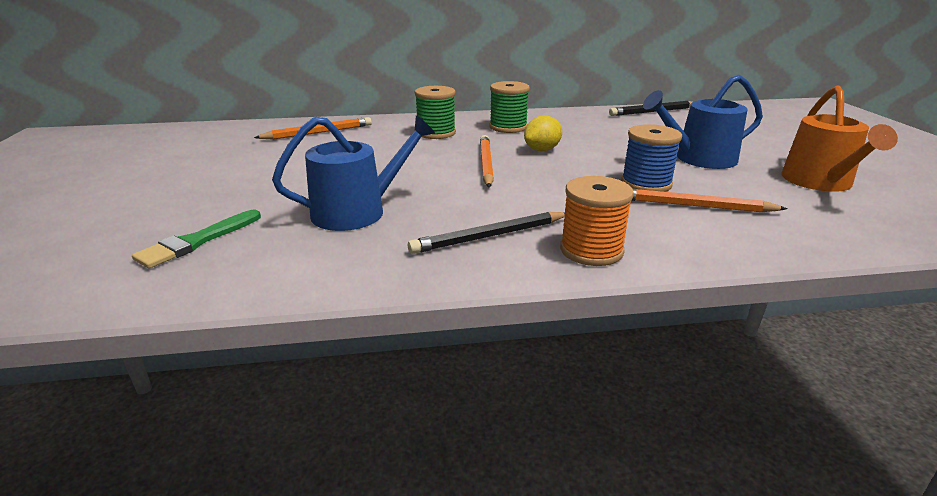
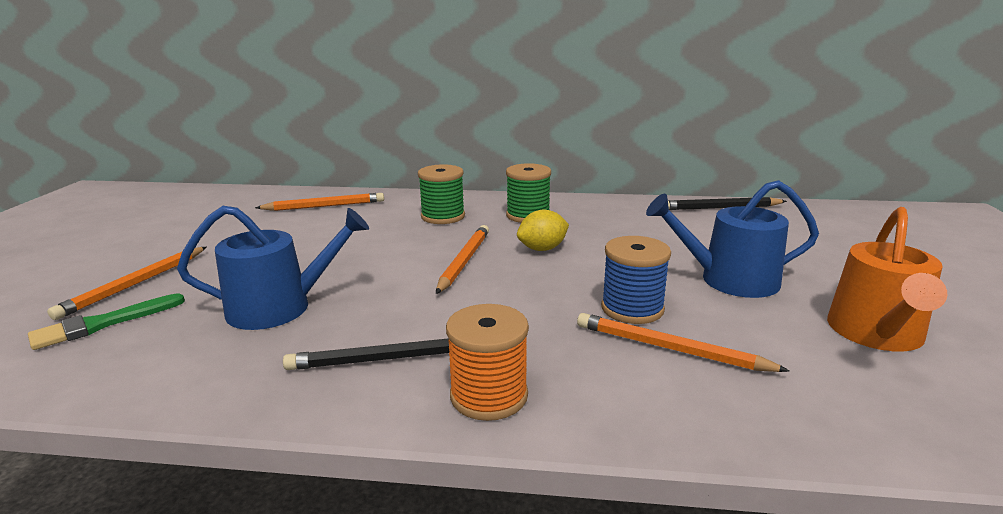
camera: 15 degrees right, 5 degrees down
(194, 208) = (135, 284): none -> orange pencil

